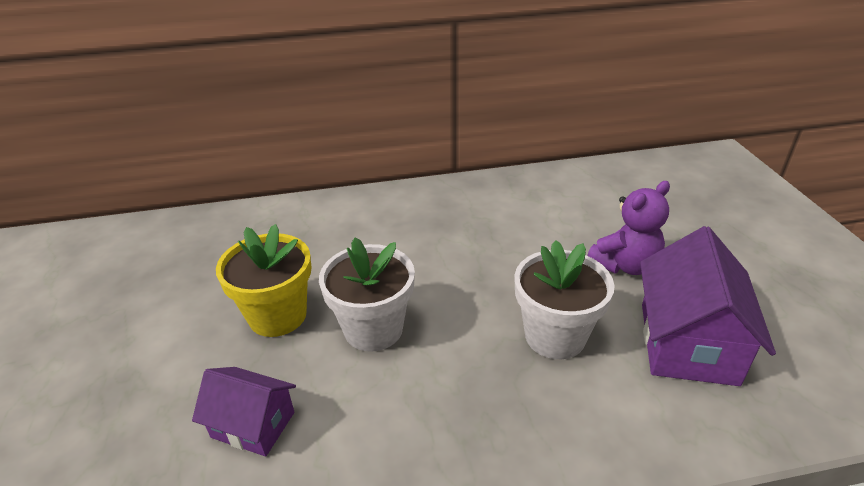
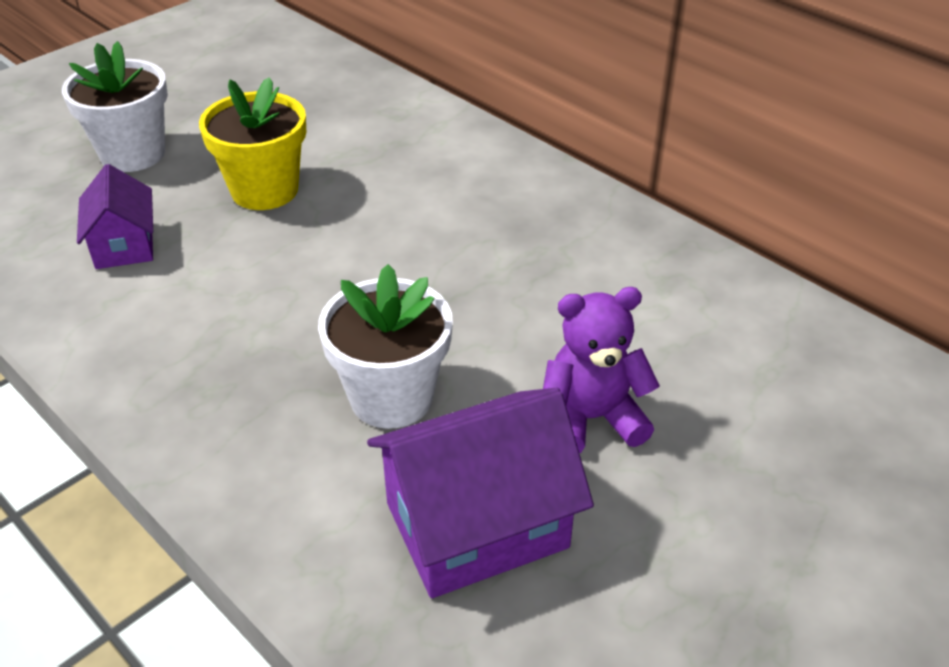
camera: 55 degrees right, 5 degrees up
(373, 329) = (294, 258): white flower pot -> white flower pot (133, 154)
(625, 265) = (591, 419): purple teddy bear -> purple teddy bear turned 150 degrees clockwise

